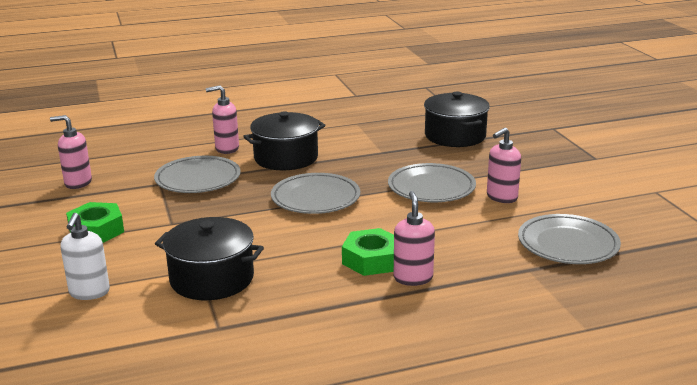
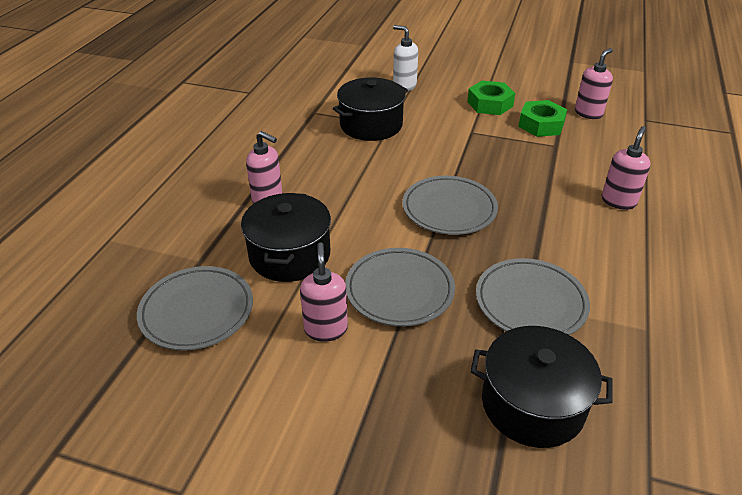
camera: 125 degrees right, 15 degrees up
(198, 179) = (549, 164): grey plate -> grey plate (530, 302)
(286, 158) = (563, 228): black pot -> black pot (289, 255)
(371, 260) = (314, 192): green nut -> green nut (541, 124)

